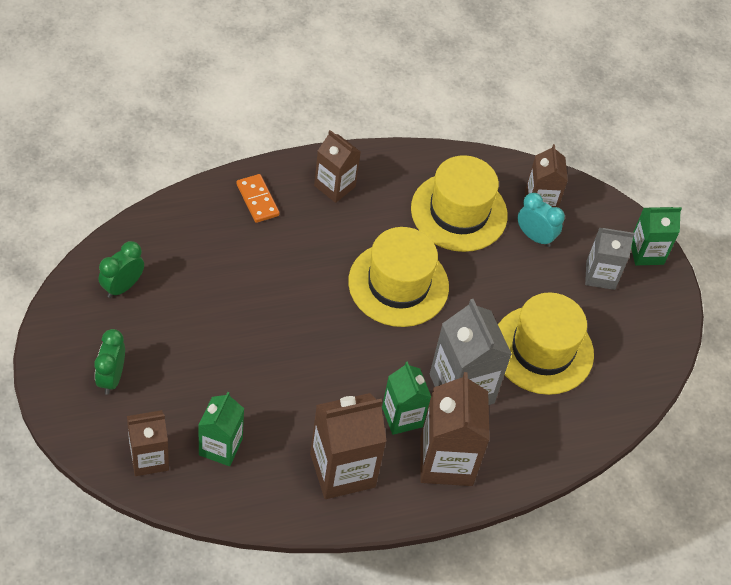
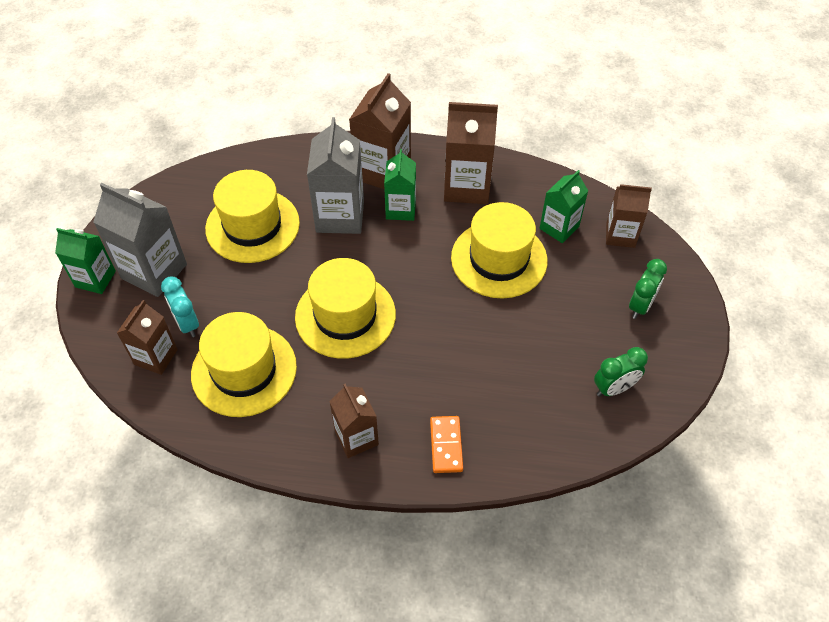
camera: 150 degrees left, 0 degrees up
(273, 388) = (499, 259): none -> yellow hat
(600, 275) = (154, 271): grey carton -> grey carton, size x1.58

